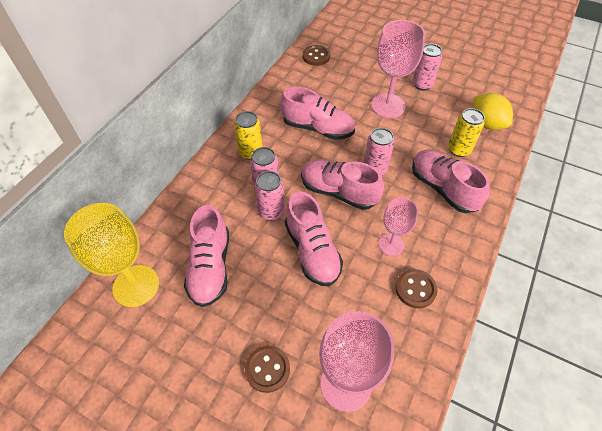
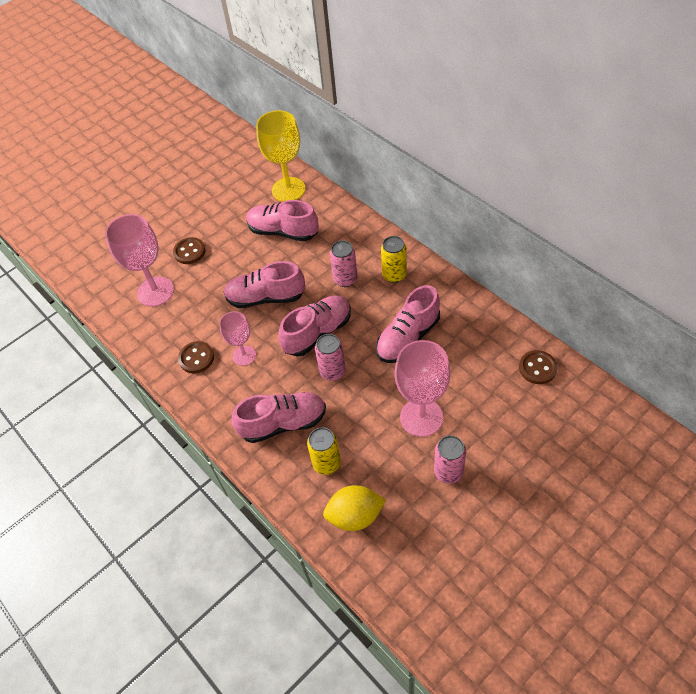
camera: 115 degrees right, 0 degrees up
(271, 212) = (317, 278): pink can -> none

